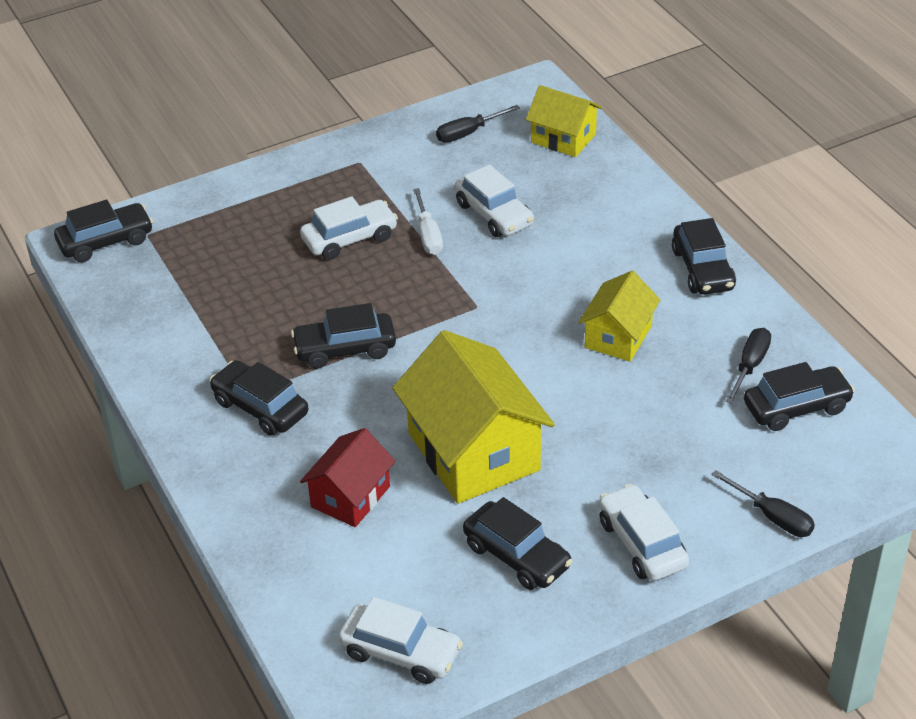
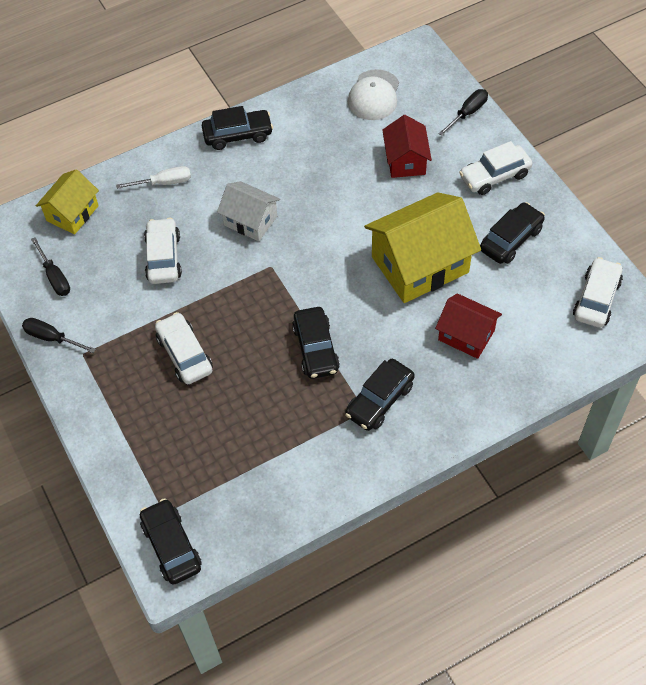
camera: 90 degrees left, 15 degrees up
(428, 235) = (185, 300): white screwdriver -> white screwdriver (164, 182)
(494, 214) = (163, 257): white car -> white car turned 60 degrees counterclockwise
(552, 286) = (250, 221): none -> white house
(618, 336) = (306, 183): yellow house -> none
(667, 440) = (405, 160): none -> red house
(750, 365) = (335, 115): black screwdriver -> black screwdriver (52, 338)
(796, 407) = (374, 95): black car -> white cap

